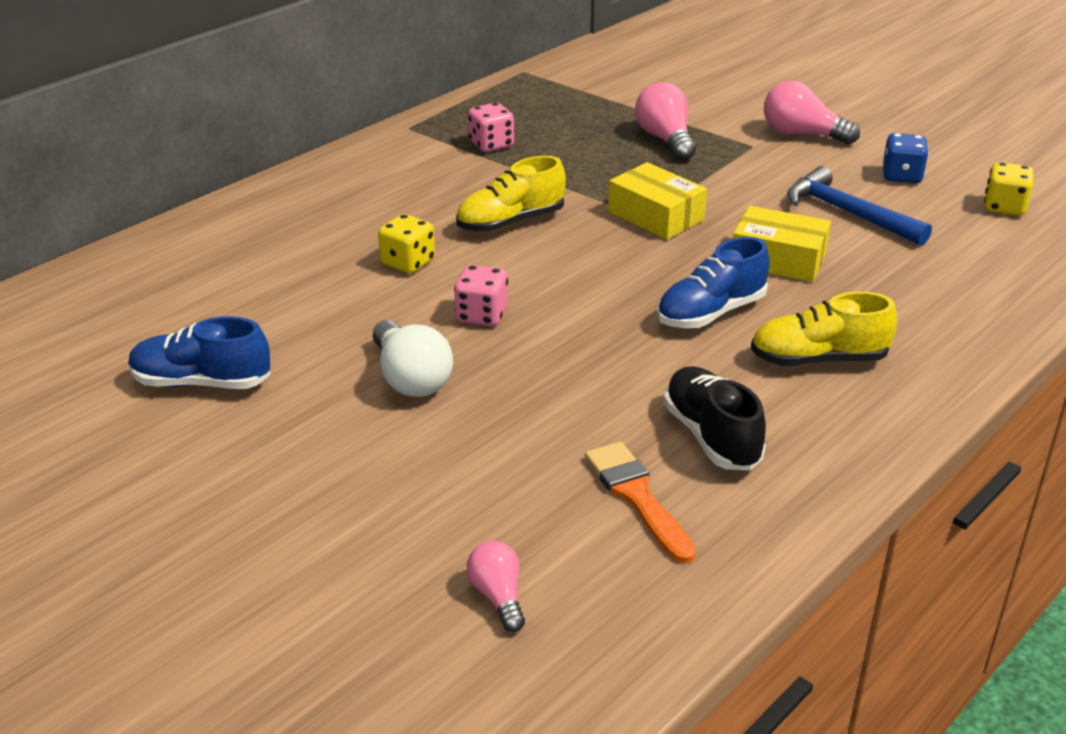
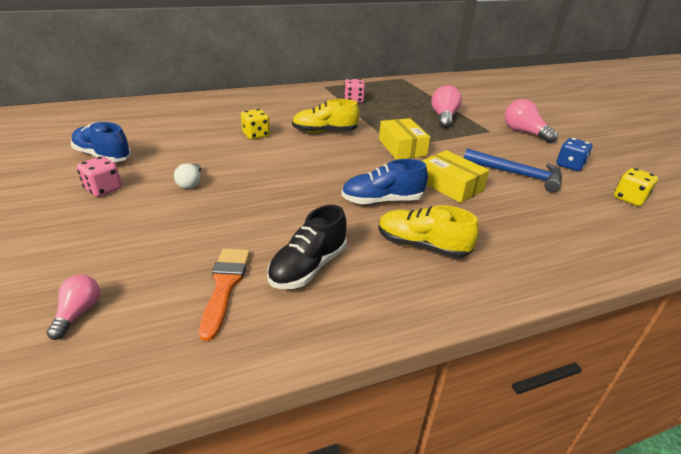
camera: 25 degrees right, 0 degrees up
(410, 378) = (191, 183): white light bulb -> white light bulb, size x0.61
(482, 315) = (260, 166): pink dice -> pink dice (103, 189)
(711, 436) = (308, 267): black shoe -> black shoe turned 150 degrees counterclockwise
(848, 213) = (517, 174): blue hammer -> blue hammer turned 135 degrees clockwise

